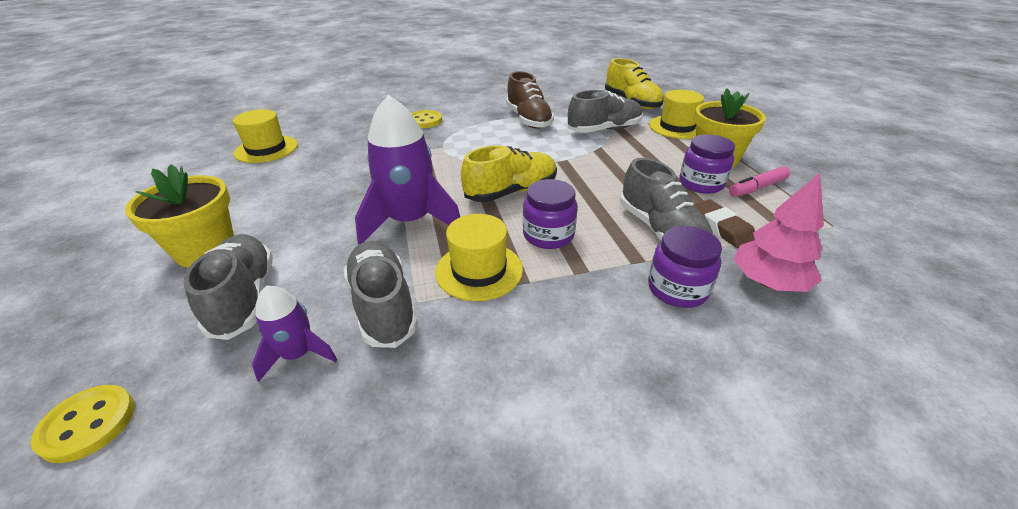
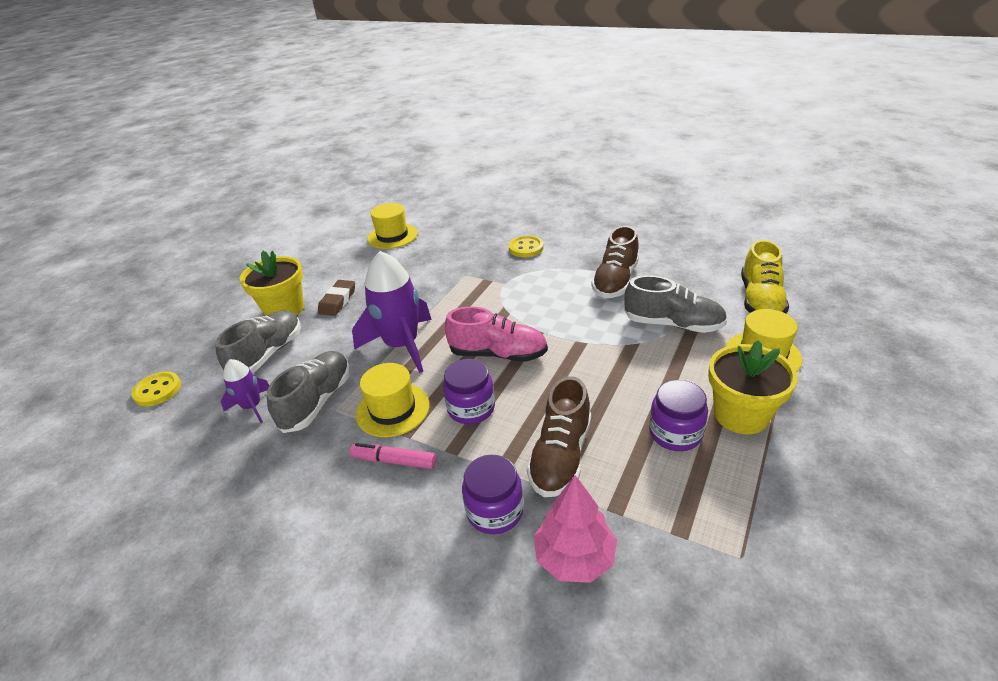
camera: 45 degrees right, 0 degrees up
(511, 192) = (498, 354): yellow shoe -> pink shoe
(660, 230) = (561, 456): grey shoe -> brown shoe
(721, 228) = (618, 486): brown eraser -> brown eraser (337, 301)
(757, 188) = (729, 470): pink marker -> pink marker (394, 461)

